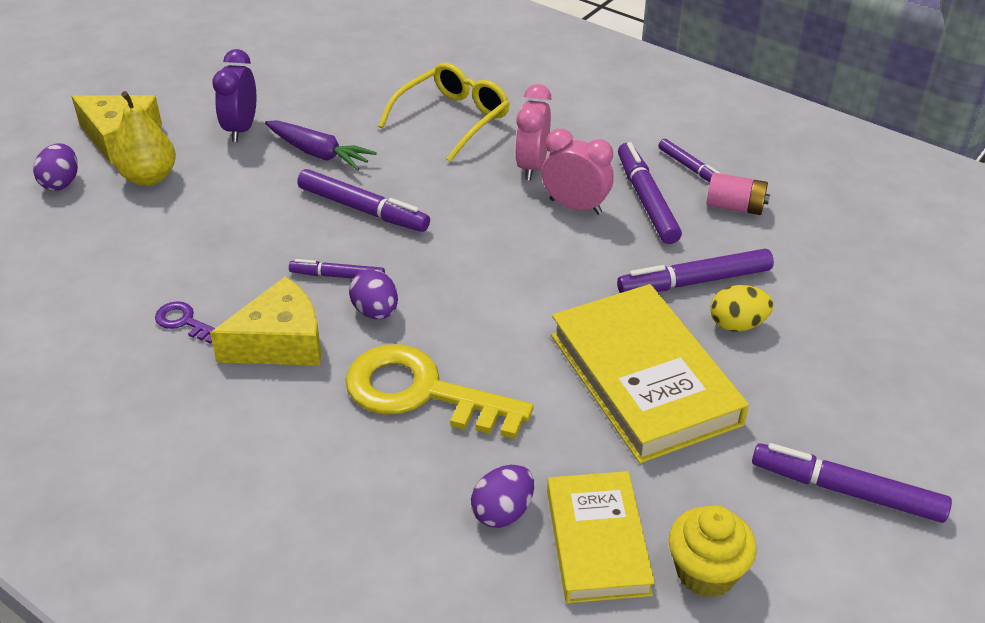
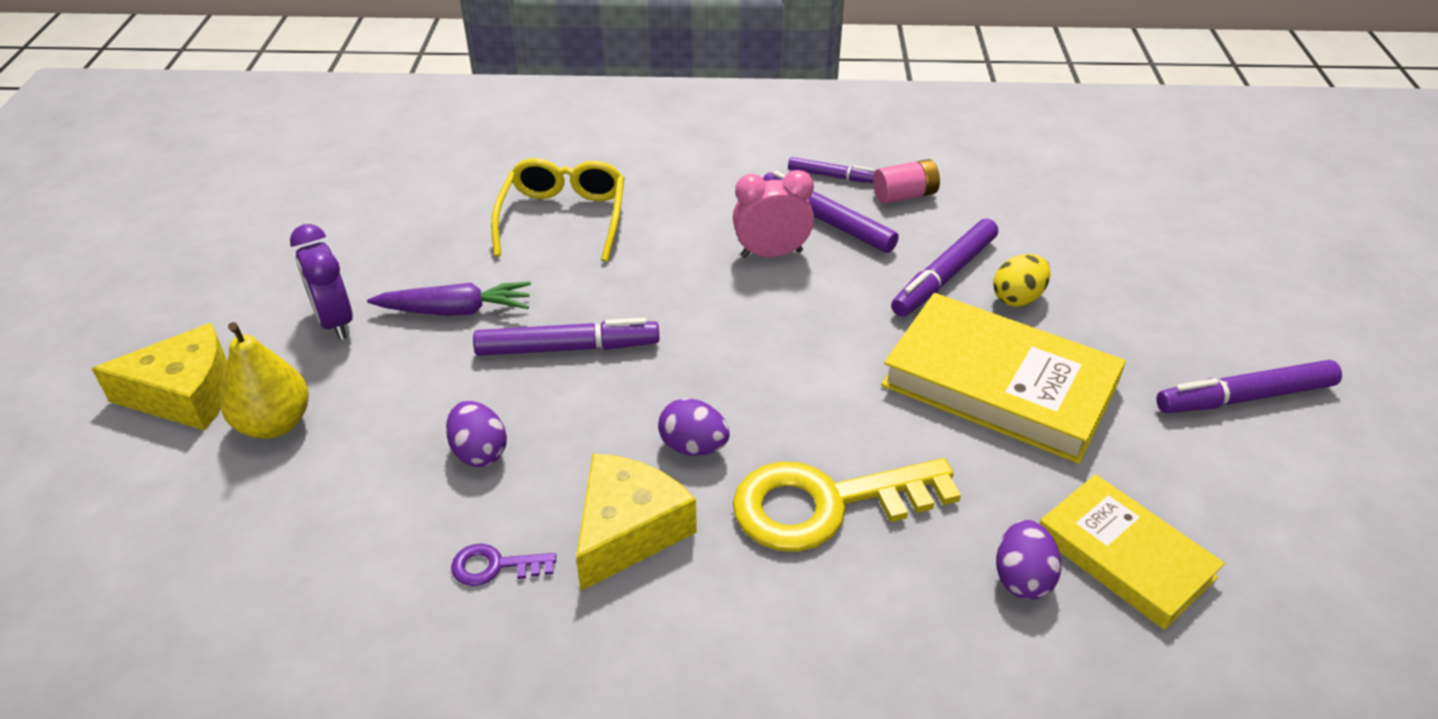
camera: 35 degrees left, 0 degrees up
(61, 183) = (158, 482): purple egg -> purple egg (479, 452)
(337, 276) = (614, 429): purple marker -> none
(532, 166) = (691, 232): pink clock -> none
(706, 572) = (1230, 530): yellow cupcake -> none

